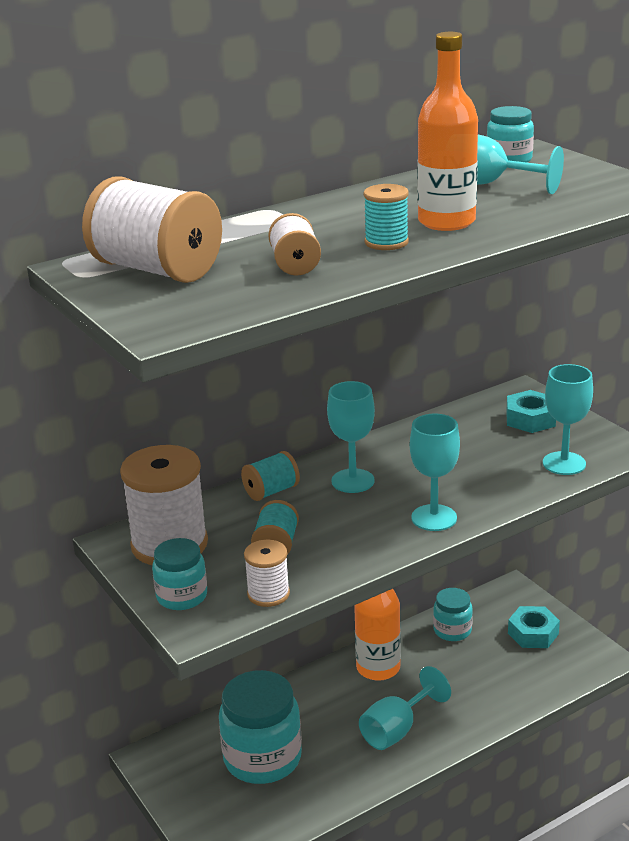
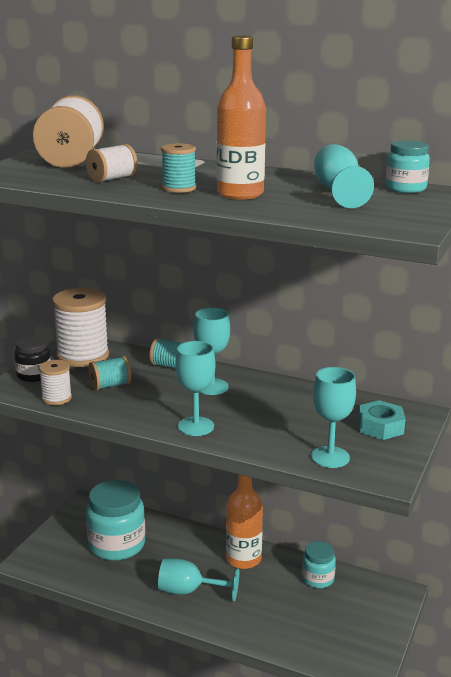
camera: 55 degrees right, 5 degrees down
(182, 596) = (34, 375): turquoise jar -> black jar
(533, 633) = (357, 622): turquoise nut -> none

